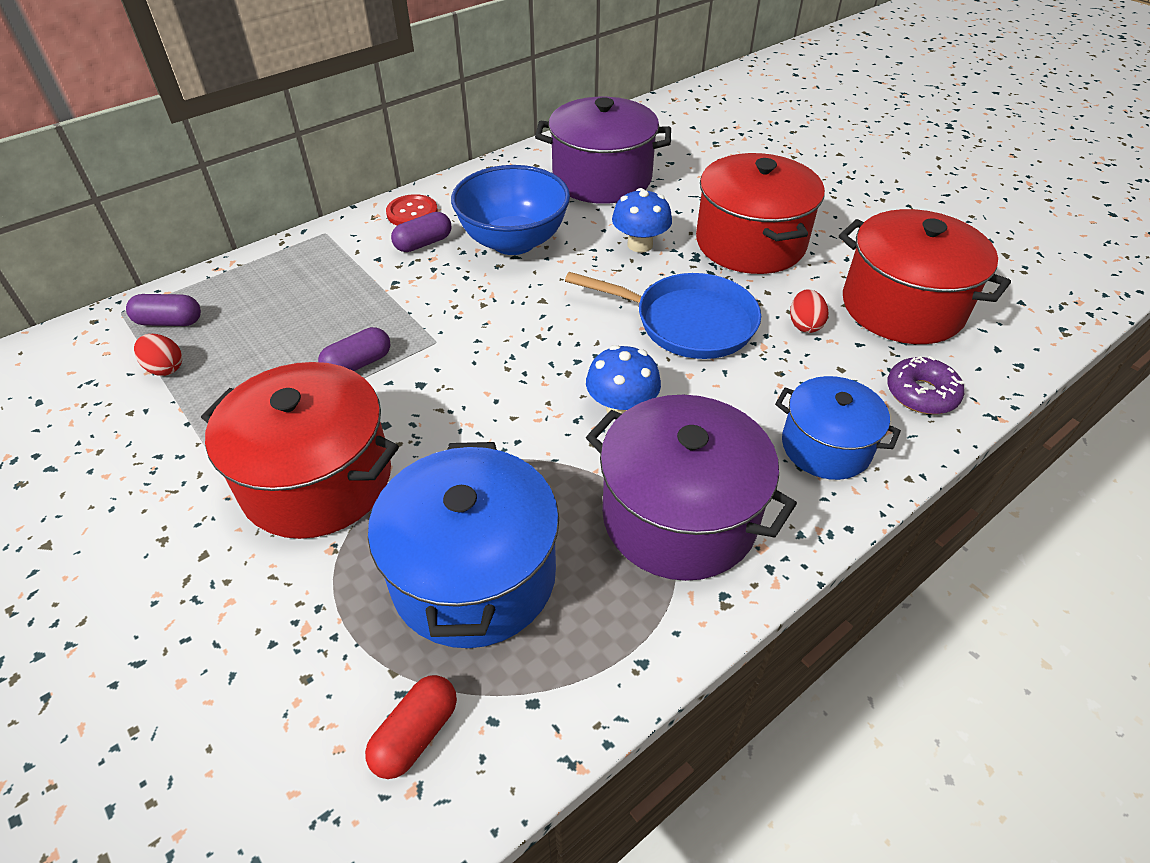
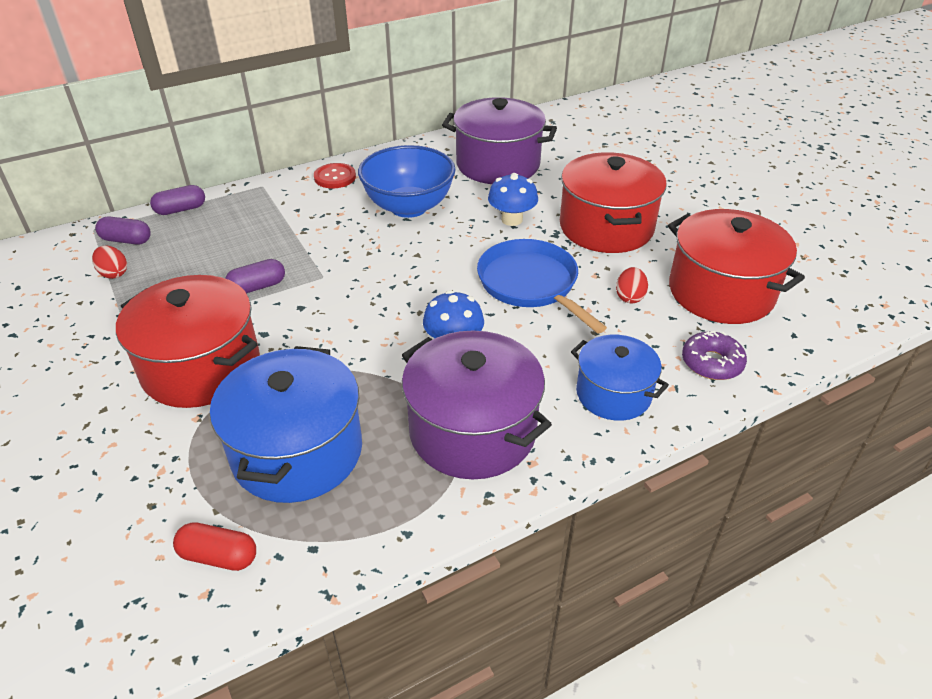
camera: 10 degrees right, 5 degrees down
(416, 734) = (219, 556): red capsule -> red capsule turned 60 degrees clockwise
(423, 243) = (336, 201): purple capsule -> purple capsule (181, 209)
(688, 322) = (531, 284): blue pan -> blue pan turned 150 degrees counterclockwise

